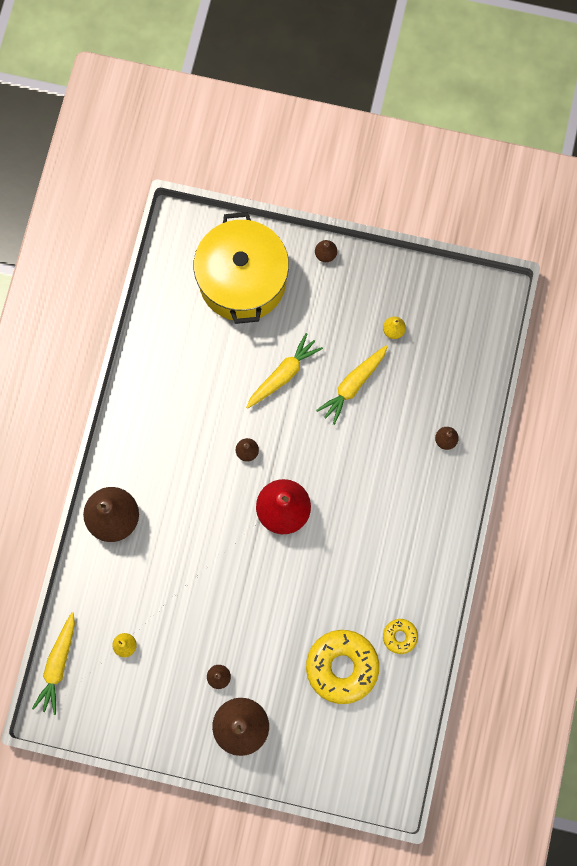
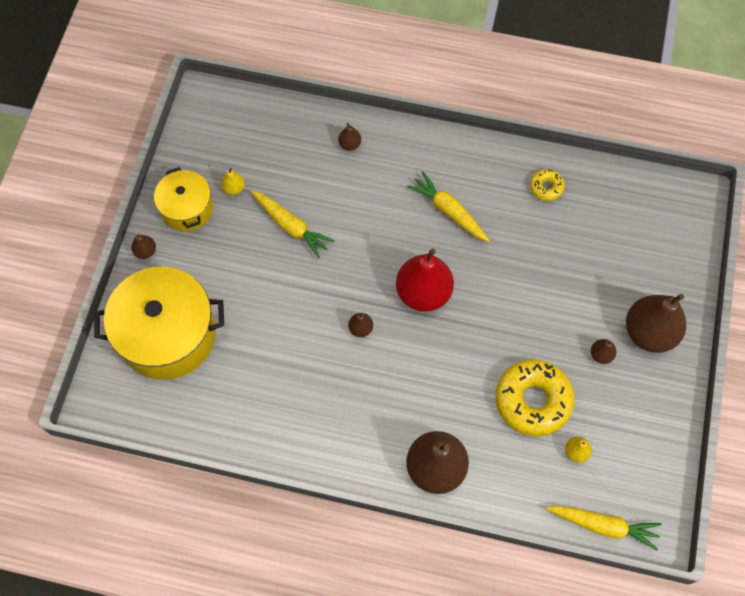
camera: 90 degrees left, 10 degrees down
(283, 374) = (276, 293): yellow carrot -> yellow carrot (448, 211)
(342, 667) = (580, 239): yellow donut -> yellow donut (532, 400)
(371, 288) = (187, 208): none -> yellow pot

